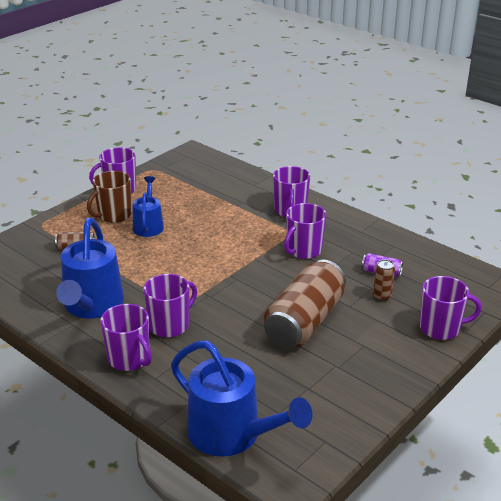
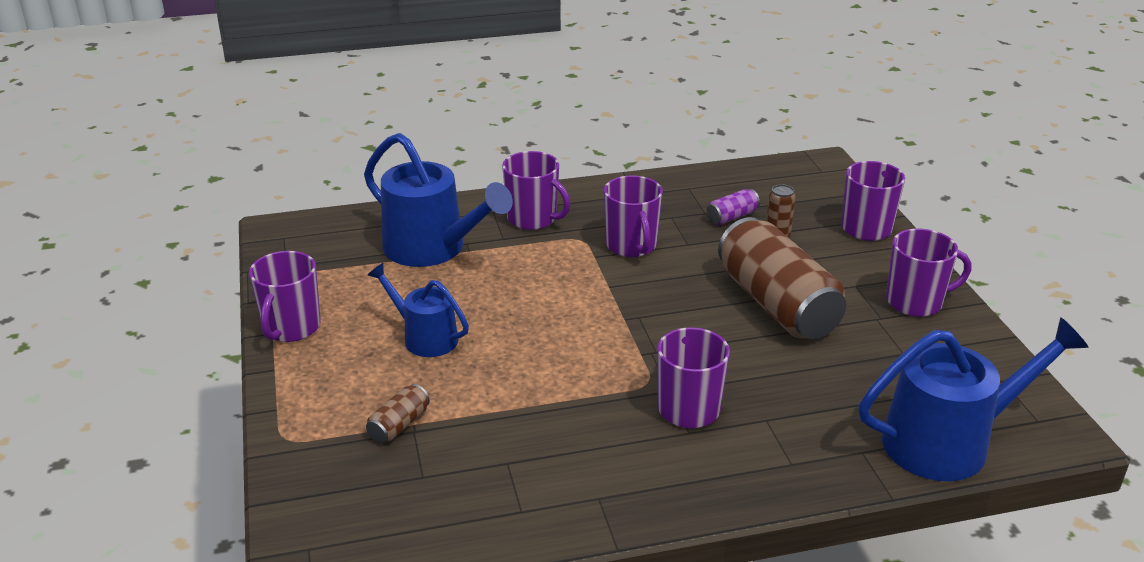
camera: 55 degrees left, 0 degrees up
(92, 305) = (571, 462): blue watering can -> blue watering can (432, 248)
(114, 215) = (356, 358): brown mug -> none
(129, 359) = (732, 471): purple mug -> purple mug (915, 302)

